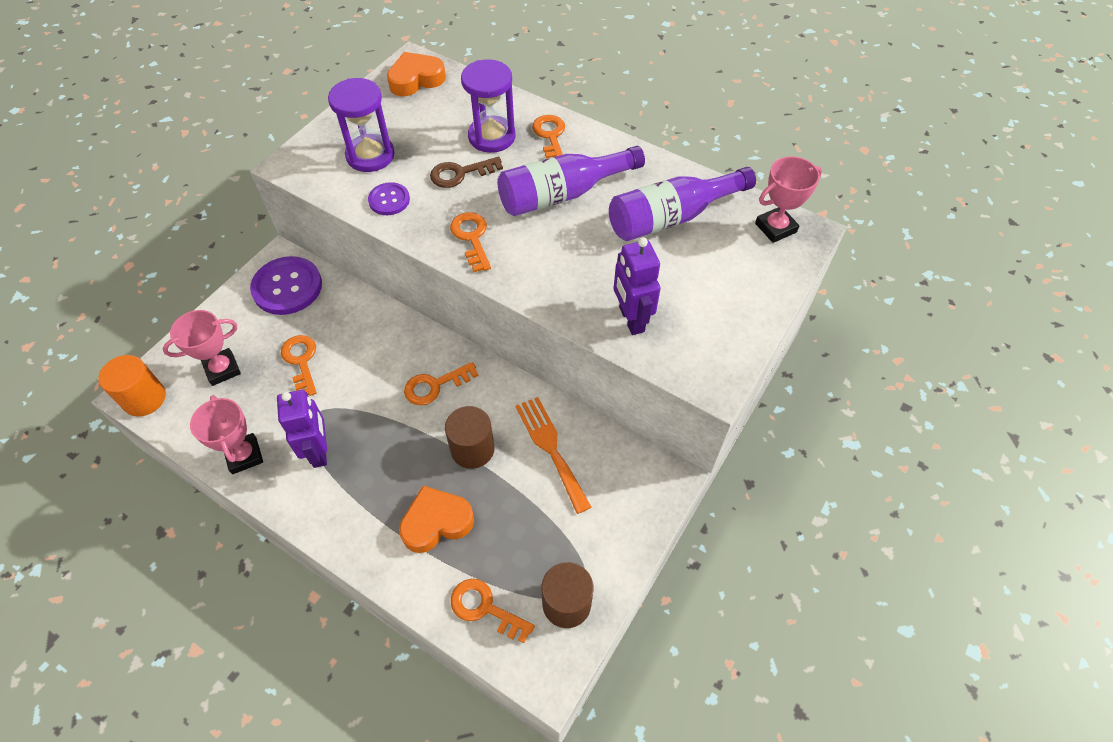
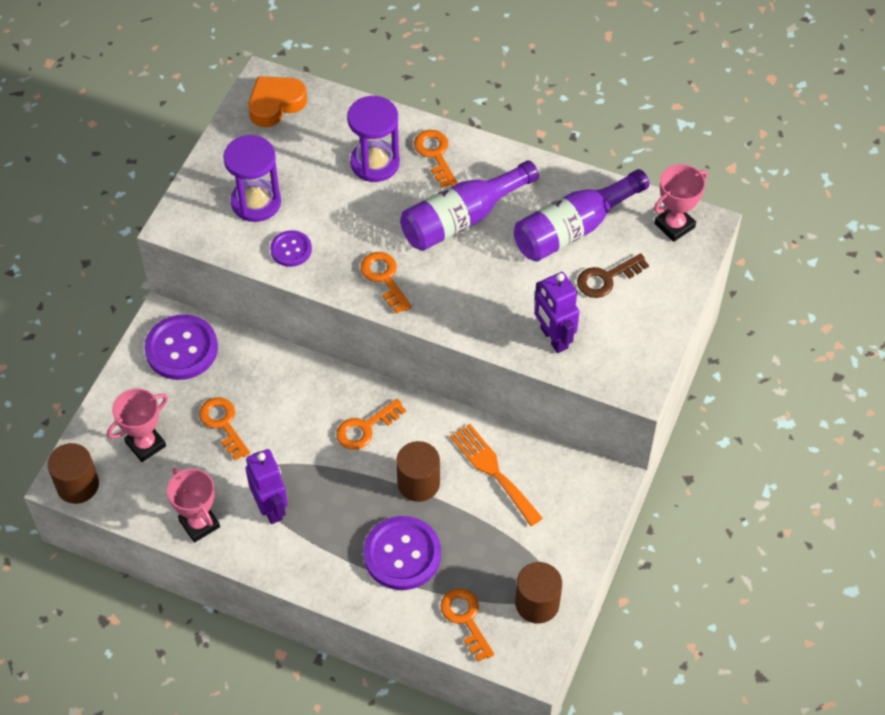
camera: 10 degrees left, 0 degrees up
(144, 398) = (77, 485): orange cylinder -> brown cylinder
(436, 522) = (402, 554): orange heart -> purple button
(460, 173) = (354, 210): brown key -> brown key (606, 278)
(485, 608) = (465, 619): orange key -> orange key turned 45 degrees clockwise

